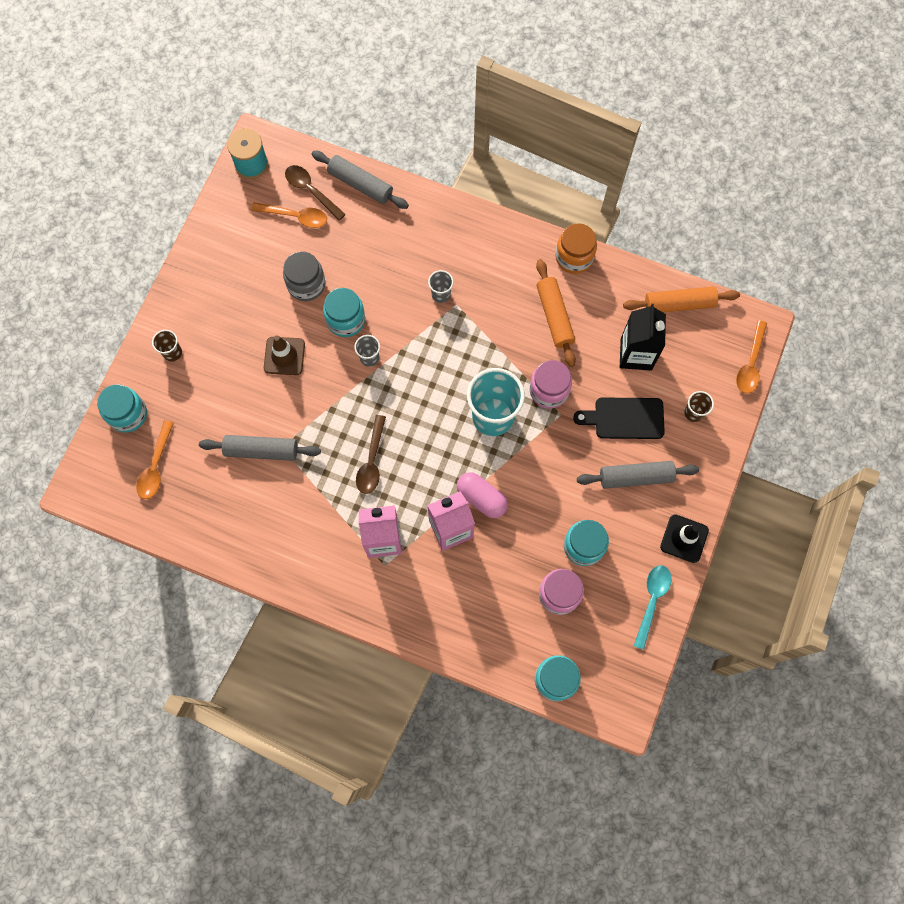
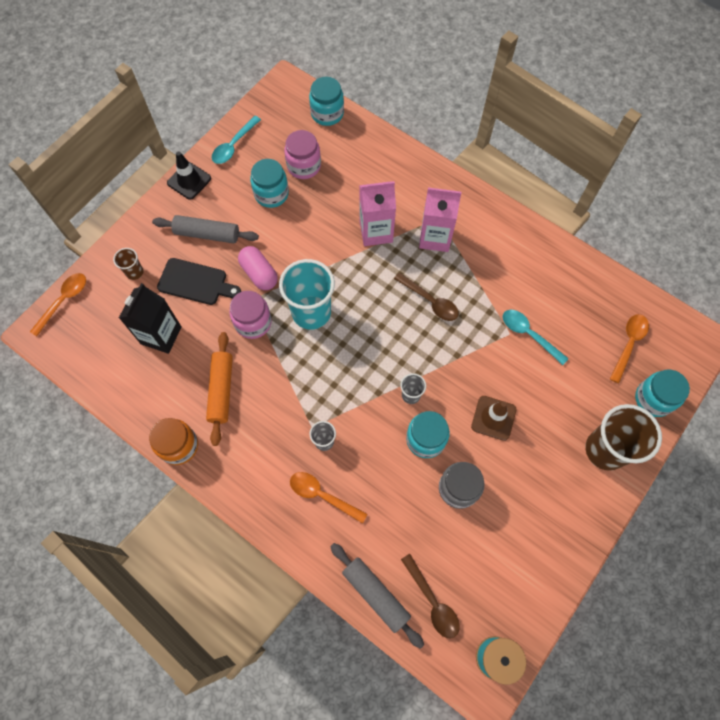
camera: 165 degrees left, 5 degrees down
(172, 353) = (605, 450): brown cup -> brown cup, size x2.14
(261, 450) = (529, 334): grey rolling pin -> turquoise spoon
(295, 216) = (456, 573): orange spoon -> orange spoon (322, 495)
(372, 461) = (430, 301): brown spoon -> brown spoon turned 105 degrees clockwise
(481, 498) = (343, 249): pink capsule -> pink capsule (259, 274)
(679, 304) = (99, 372): orange rolling pin -> none

